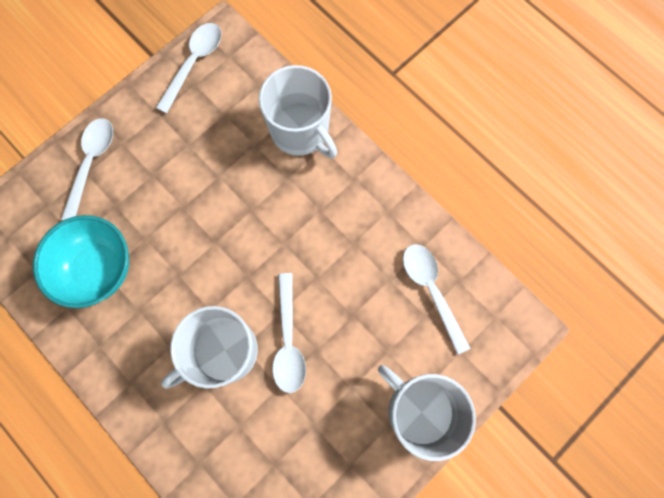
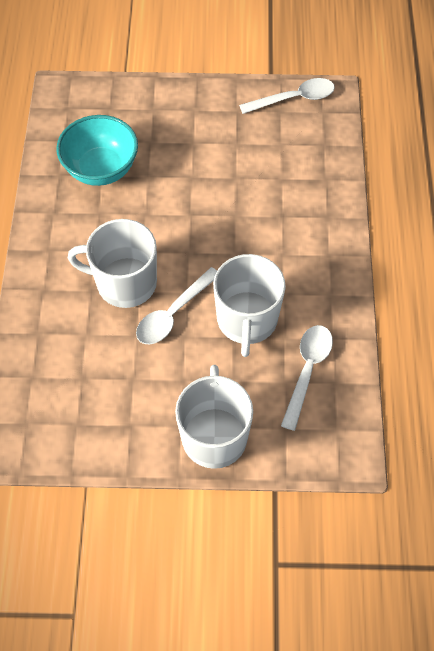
camera: 45 degrees right, 15 degrees down
(91, 164) = (162, 106): white spoon -> none
(300, 131) = (323, 195): white mug -> white mug (247, 320)

